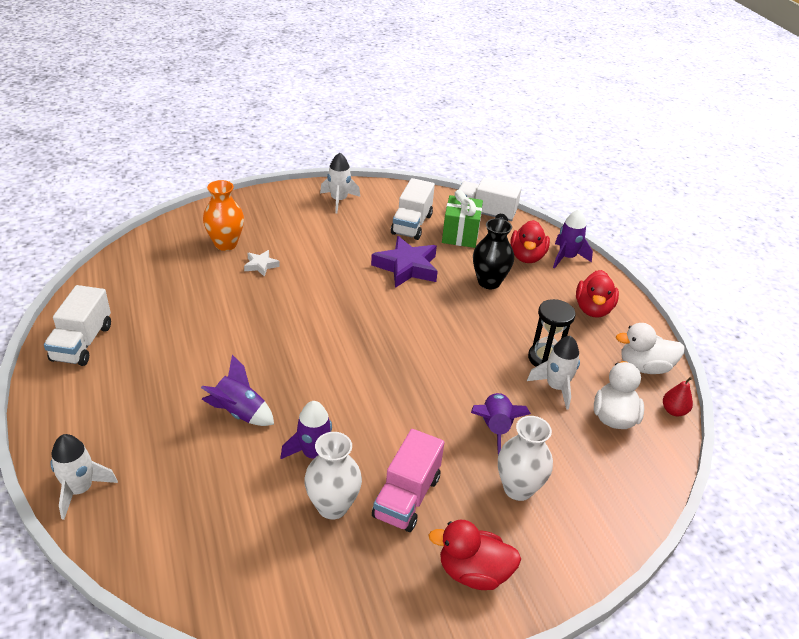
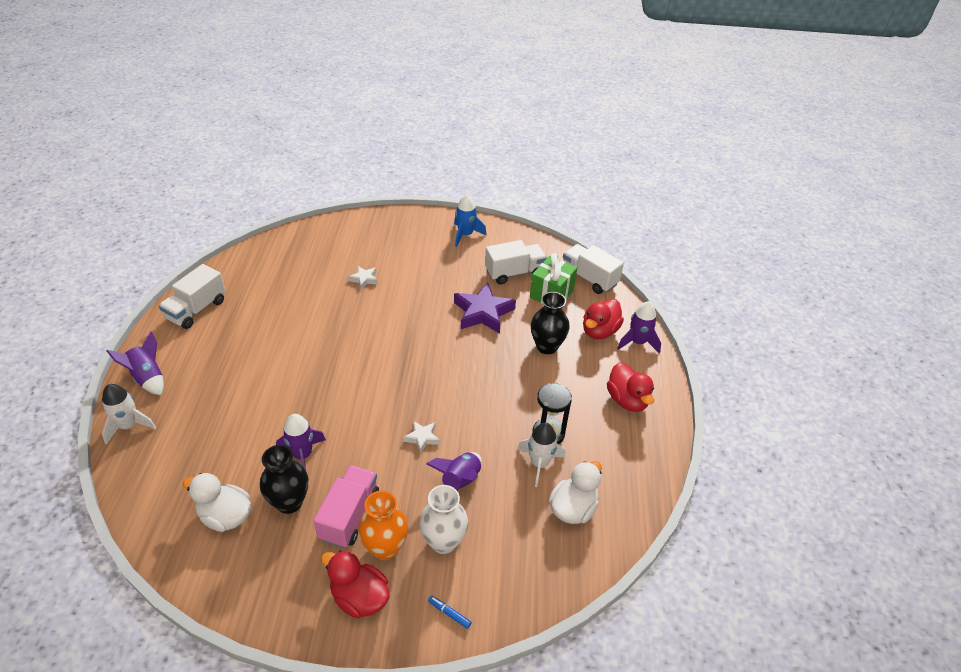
camera: 25 degrees right, 5 degrees up
(226, 244) = (349, 253): orange vase -> orange vase (385, 547)
(239, 412) = (270, 402): purple rocket -> purple rocket (147, 378)
(332, 506) = (289, 502): white vase -> black vase
(339, 200) = (465, 235): white rocket -> blue rocket
(406, 497) = (349, 515): pink truck -> pink truck turned 150 degrees clockwise
(411, 224) = (514, 273): white truck -> white truck turned 150 degrees counterclockwise
(428, 399) = (422, 438): none -> white star
(571, 553) = (449, 613): none -> blue marker
(593, 309) = (627, 400): red duck -> red duck turned 60 degrees counterclockwise
(644, 367) = (637, 471): white duck -> white duck (225, 516)
(673, 411) = (635, 522): red pear -> none

